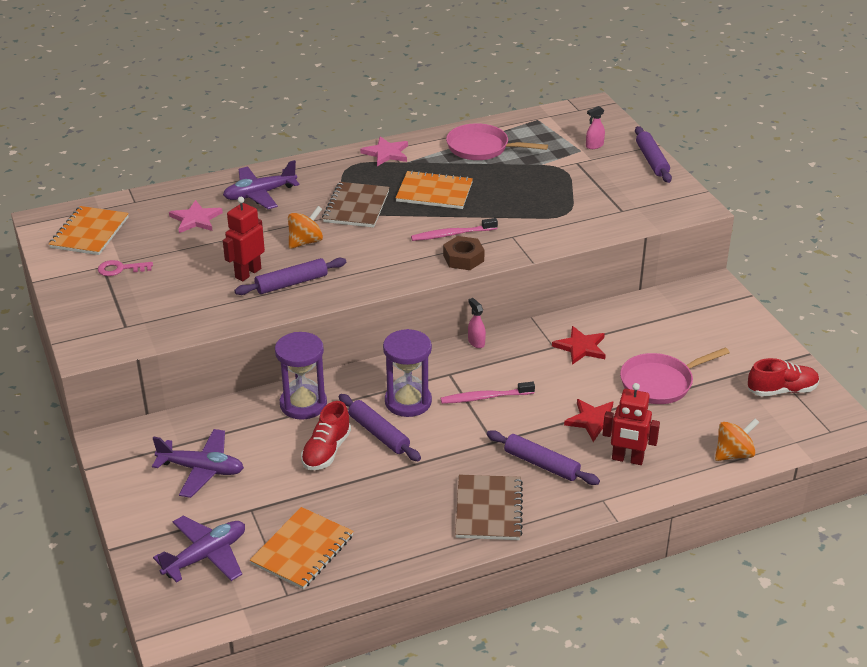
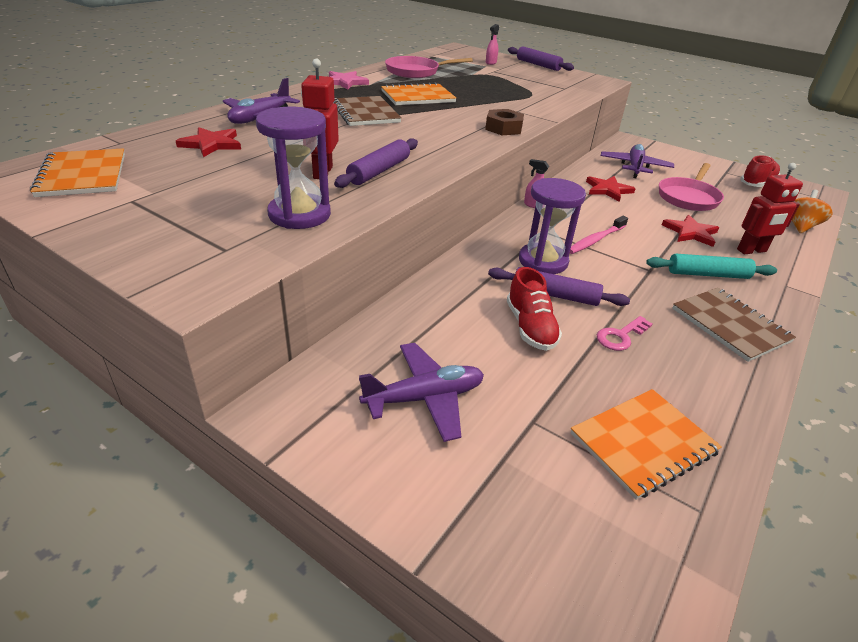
camera: 35 degrees left, 0 degrees up
(120, 269) = (159, 198): pink key -> pink key (620, 336)
(195, 219) = (211, 144): pink star -> red star
(206, 556) = (553, 510): purple plane -> purple plane (634, 167)
(302, 550) = (643, 443): orange notebook -> orange notebook turned 60 degrees clockwise
(303, 404) = (454, 292): purple hourglass -> purple hourglass (299, 214)
(305, 242) = (351, 141): orange spinning top -> none
(452, 234) = (471, 117): pink toothbrush -> none
(541, 464) = (707, 274): purple rolling pin -> turquoise rolling pin

